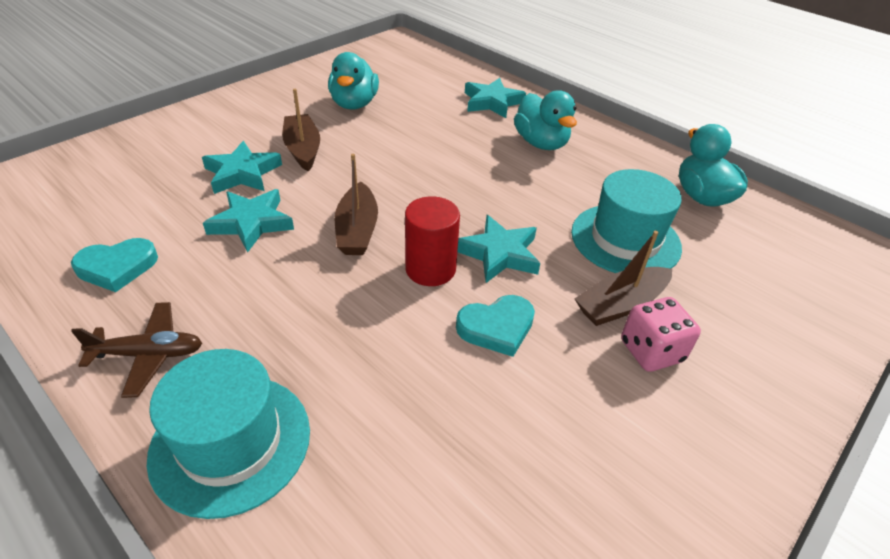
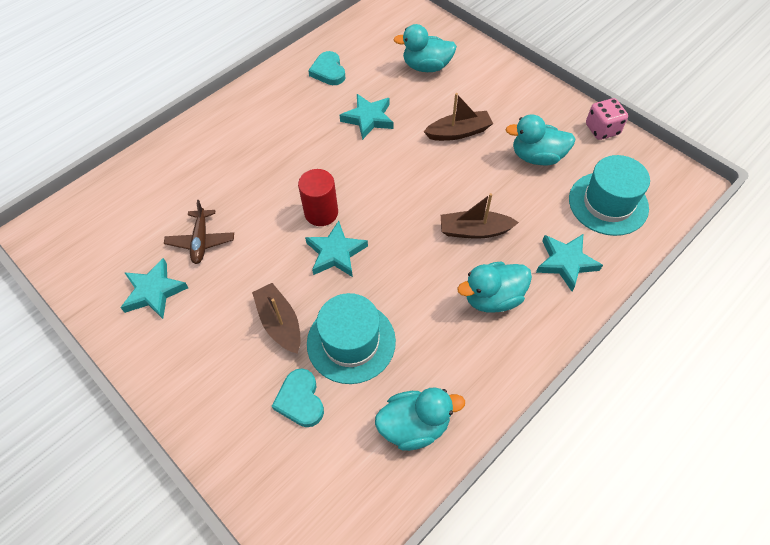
camera: 95 degrees right, 15 degrees up
(149, 354) = (264, 99): brown plane -> brown plane (201, 241)
(164, 168) = (426, 67): none -> turquoise duck
(231, 442) = (207, 138): turquoise hat -> turquoise hat (608, 203)
(242, 173) = (424, 105): turquoise star -> turquoise star (154, 291)
(357, 230) = (361, 172): brown boat -> brown boat (474, 230)
(496, 327) = (266, 247): turquoise heart -> turquoise heart (300, 400)
(651, 351) = (237, 332): pink dice -> pink dice (602, 129)

